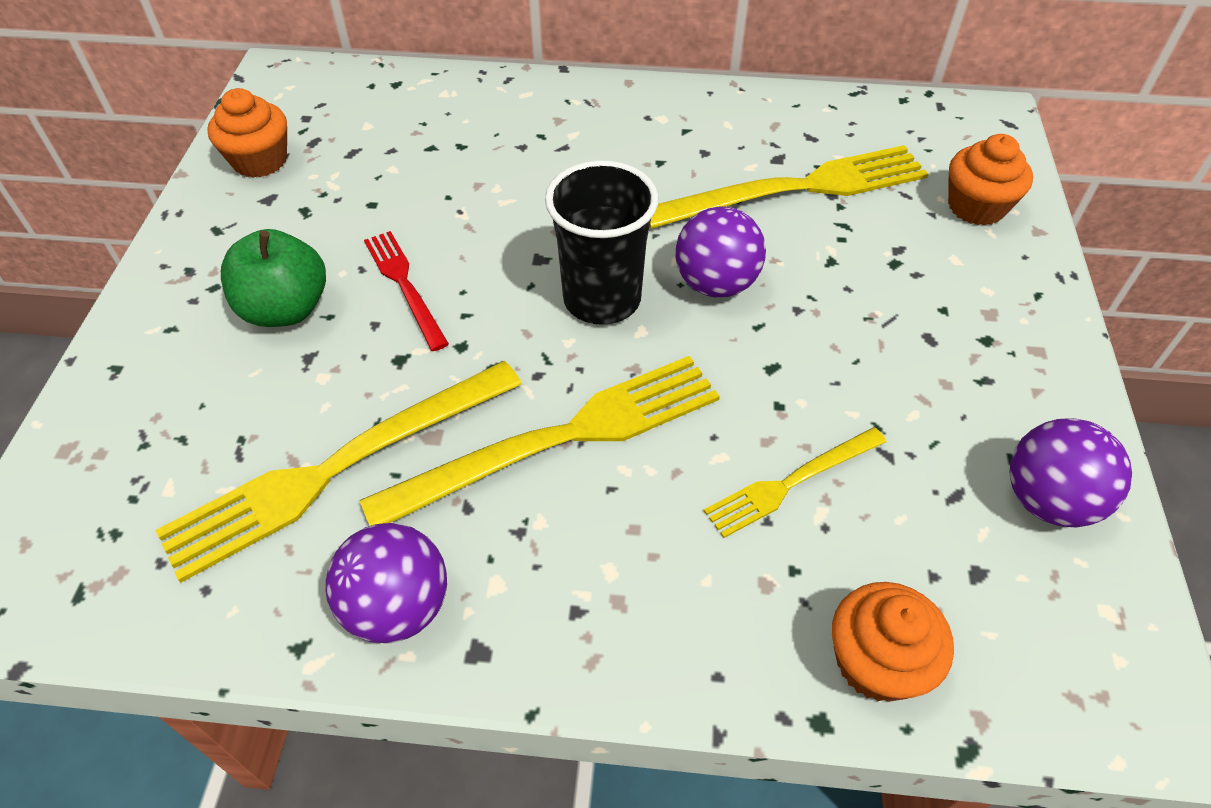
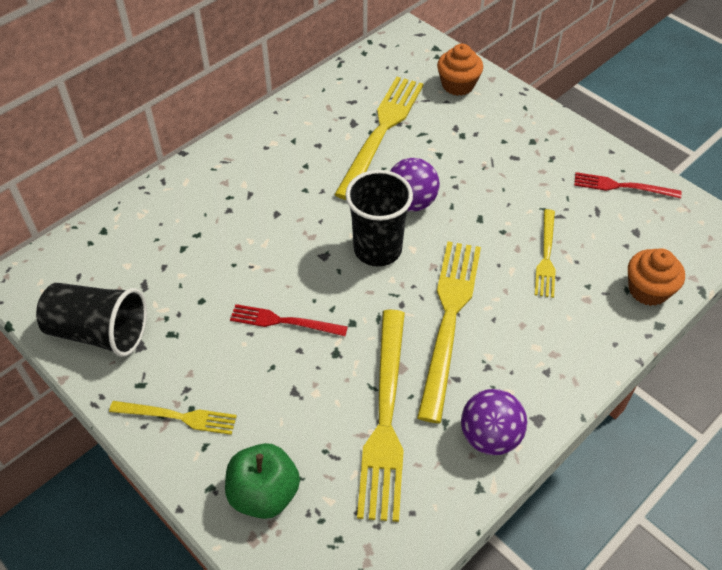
camera: 50 degrees left, 0 degrees up
(194, 282) = (177, 417): none -> yellow fork
(260, 160) = (99, 332): orange cupcake -> black cup
(285, 309) = (246, 383): green apple -> green apple (264, 494)
(1047, 500) = (623, 186): purple ball -> red fork

